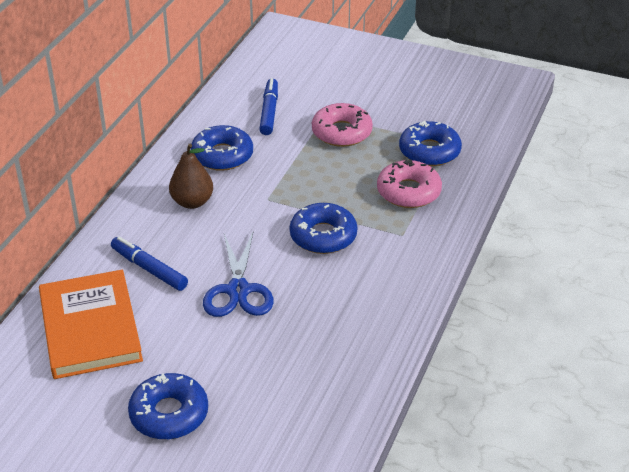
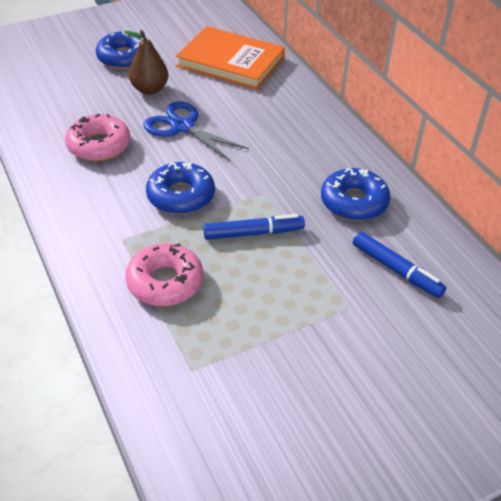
camera: 130 degrees right, 5 degrees up
(149, 269) = (255, 103): blue marker -> blue marker (253, 233)
(192, 202) = (307, 155): brown pear -> brown pear (149, 89)
(341, 132) = (306, 299): pink donut -> pink donut (99, 145)
(429, 151) = (201, 343): blue donut -> none

